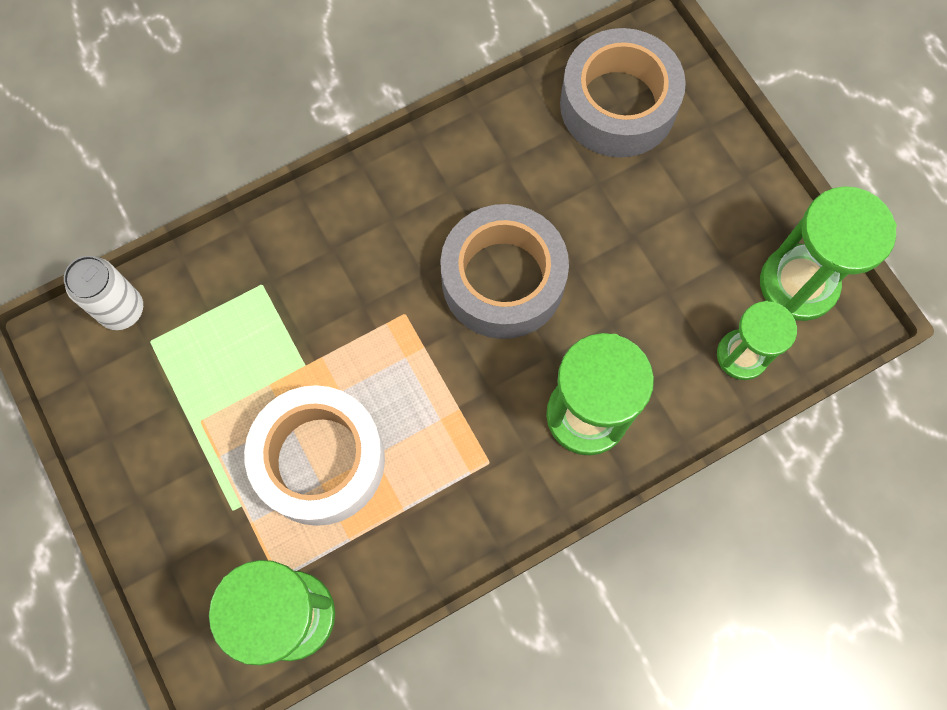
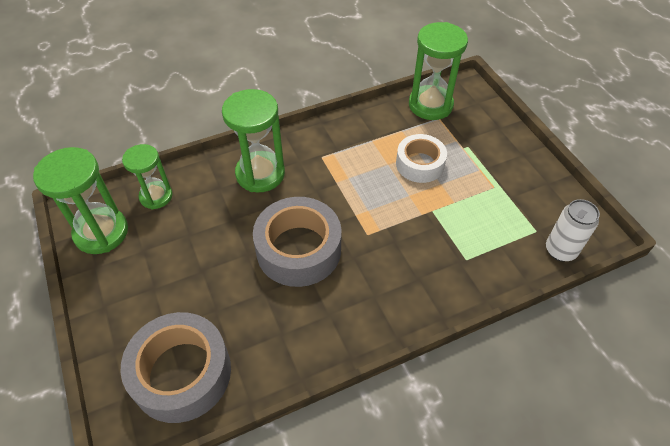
camera: 175 degrees left, 20 degrees down
(320, 460) = (420, 164): white tape -> white tape, size x0.64

